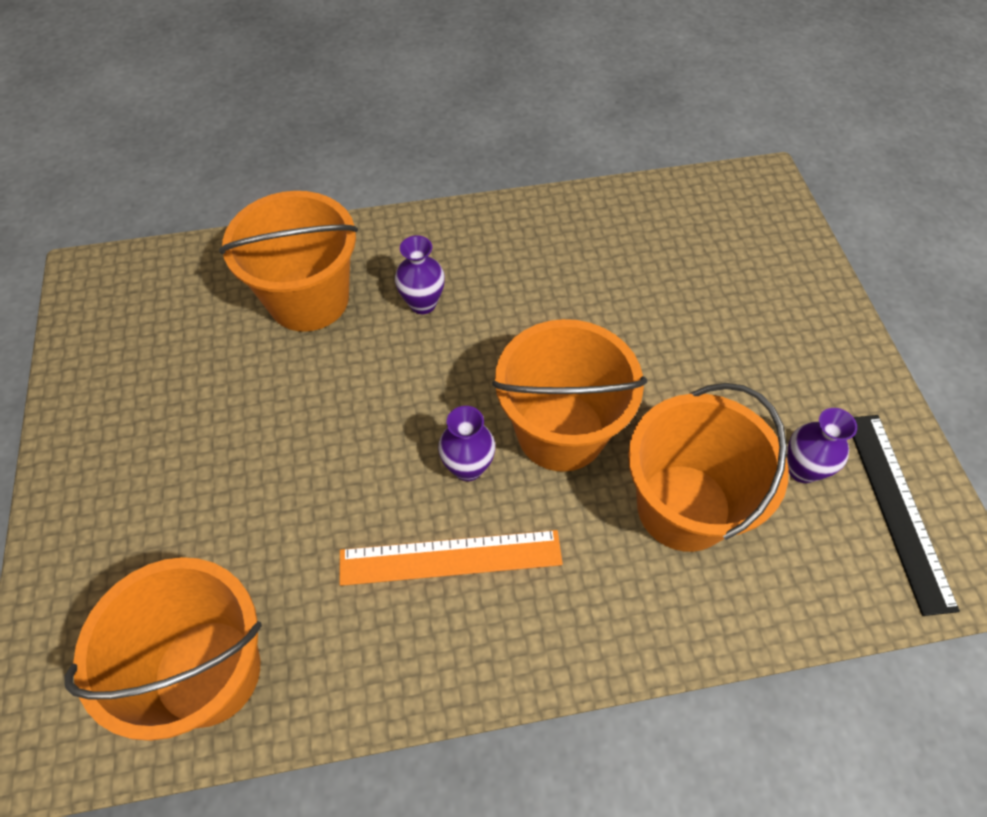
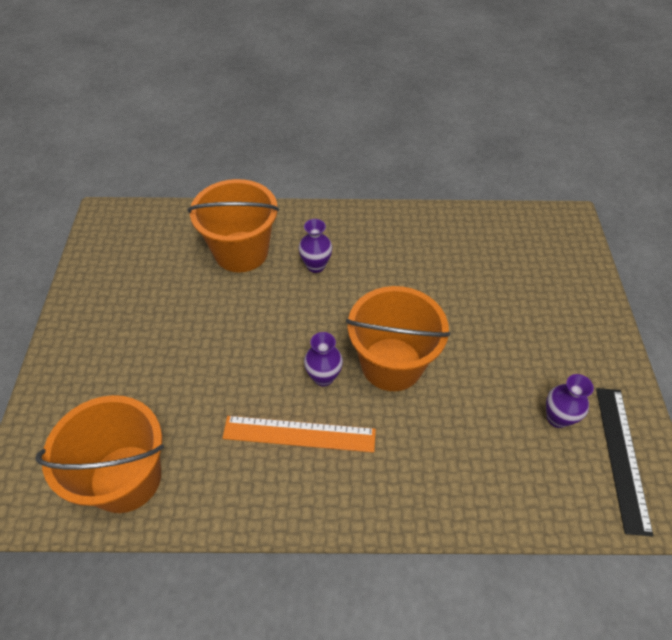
camera: 10 degrees right, 5 degrees down
(683, 507) = (466, 429): orange bucket -> none

